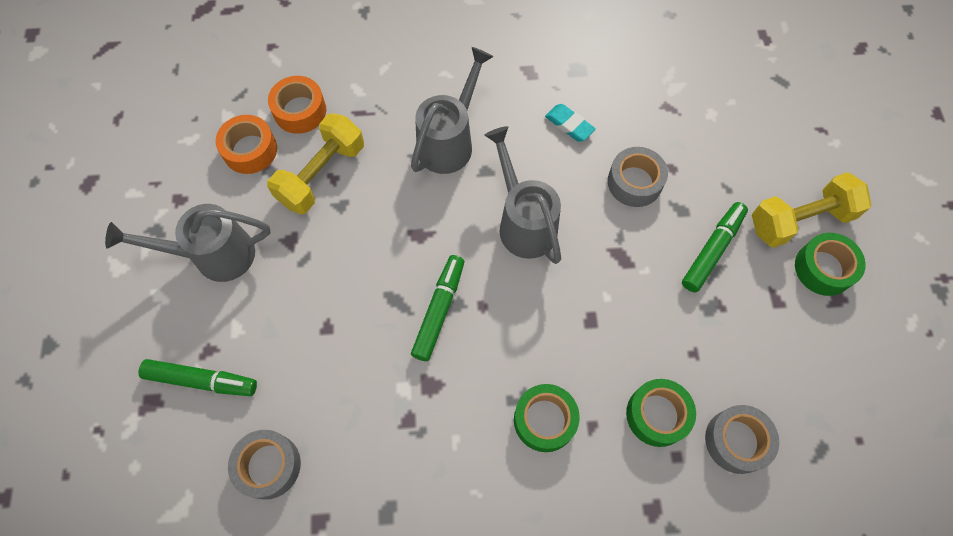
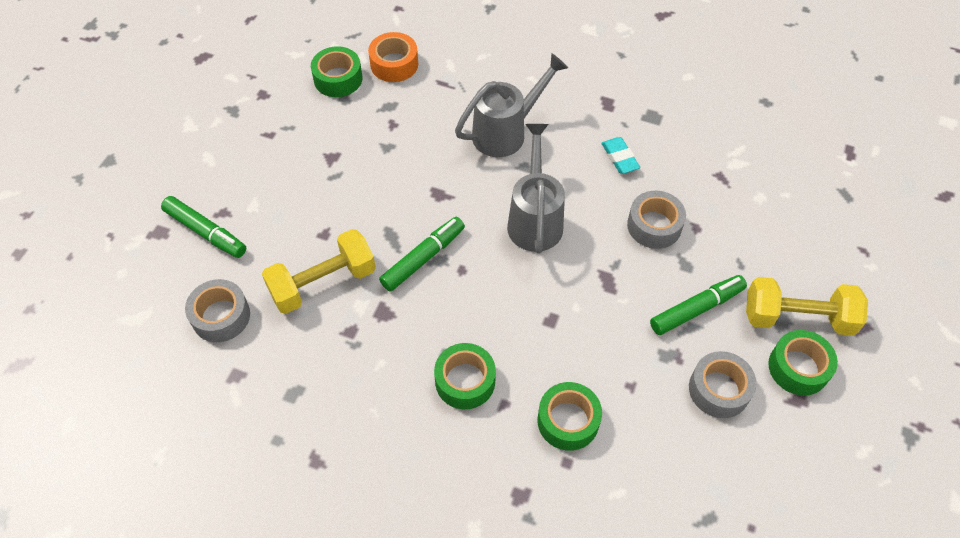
camera: 25 degrees right, 10 degrees down
(214, 255) = (267, 145): grey watering can -> none
(250, 150) = (338, 79): orange tape -> green tape
(321, 174) = (385, 118): yellow dumbbell -> yellow dumbbell (323, 283)
(736, 441) = (630, 474): grey tape -> grey tape (719, 389)

